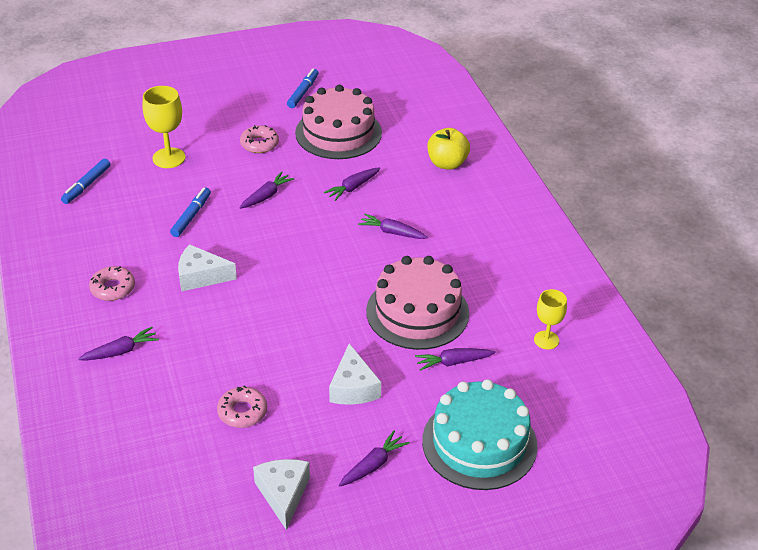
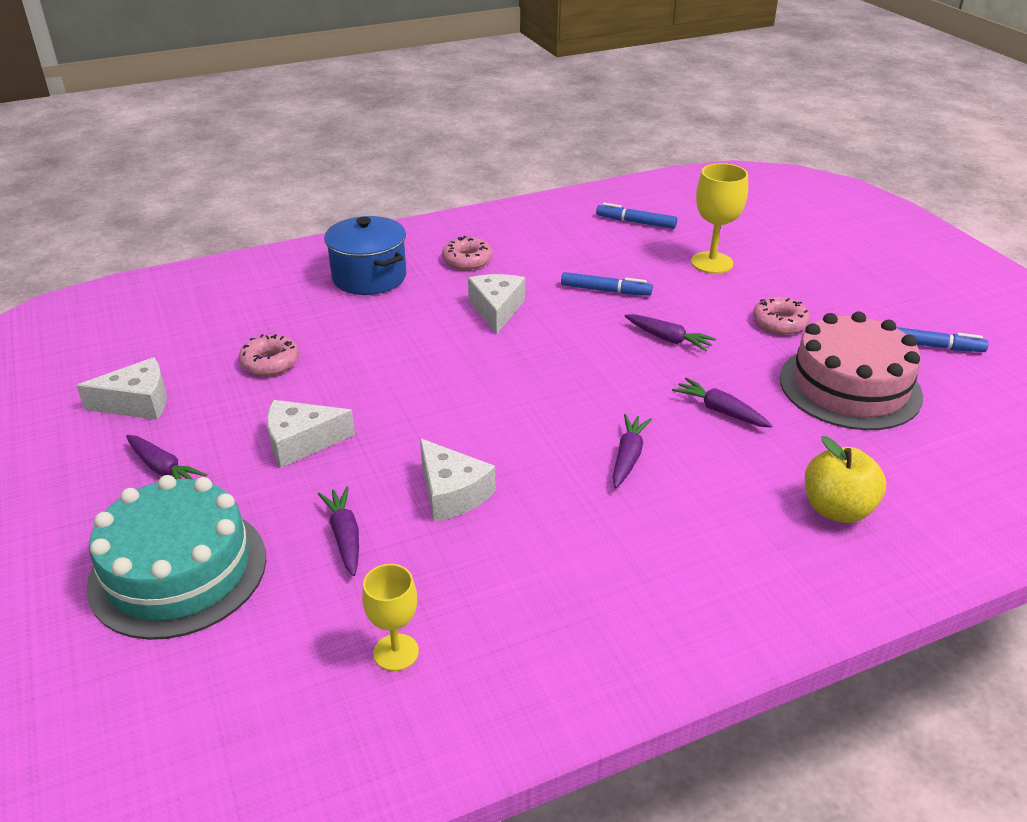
camera: 85 degrees right, 5 degrees down
(121, 351) = (369, 277): purple carrot -> blue pot
(417, 312) = (452, 493): pink cake -> white cheese

